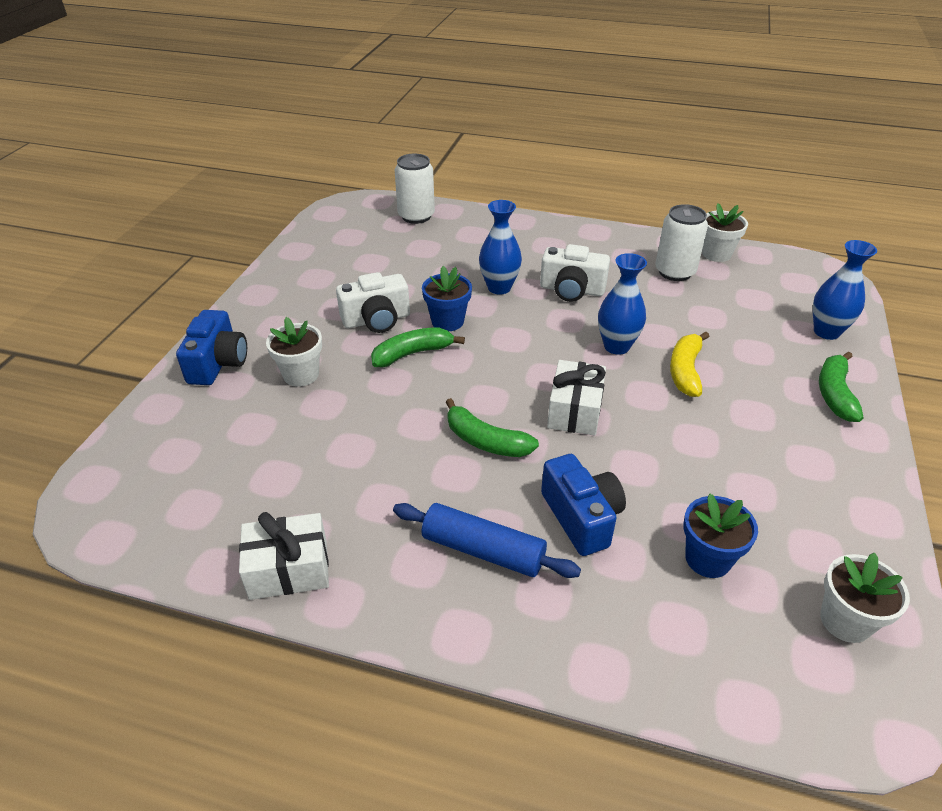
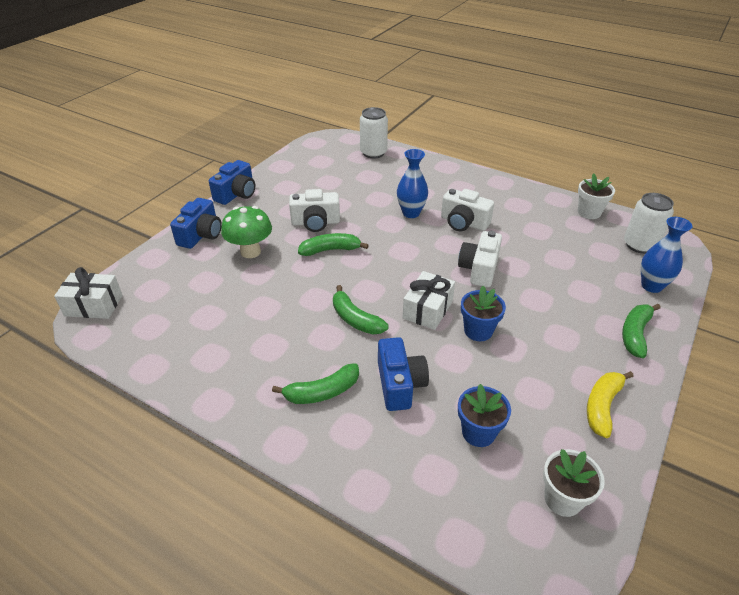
camera: 15 degrees right, 0 degrees up
(247, 298) = (236, 194): none -> blue camera
(289, 569) = (193, 377): white gift -> white gift (94, 305)
(301, 375) = (250, 252): white flower pot -> green mushroom
(447, 321) = (364, 231): blue flower pot -> blue flower pot (478, 331)
(483, 550) = (322, 392): blue rolling pin -> green banana
(616, 346) = (479, 269): blue vase -> white camera
(675, 272) = (549, 221): white can -> white can (639, 245)
(685, 371) = (523, 296): yellow banana -> yellow banana (602, 406)

